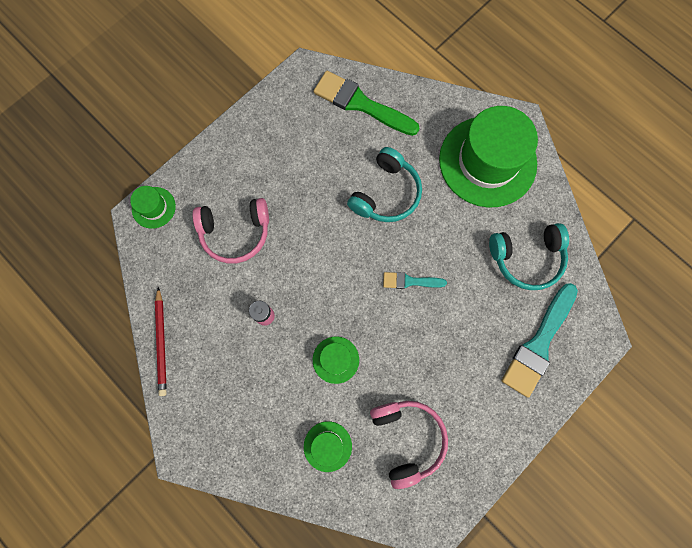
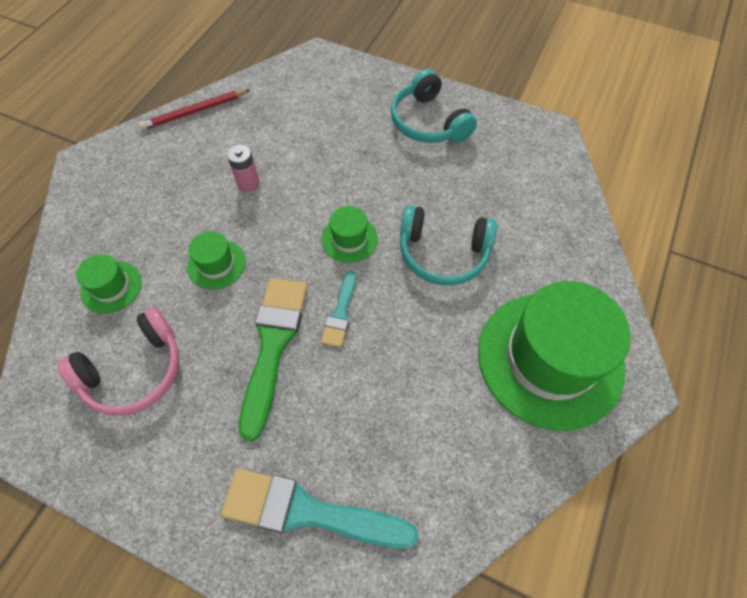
camera: 70 degrees right, 15 degrees down
(153, 207) = (331, 63): green hat -> green hat (349, 239)
(235, 233) = (332, 131): pink headphones -> none
(360, 104) = (543, 193): green brush -> green brush (273, 345)
(410, 281) = (340, 313): turquoise brush -> turquoise brush turned 150 degrees counterclockwise
(526, 258) = (432, 455): turquoise headphones -> turquoise headphones (428, 122)

